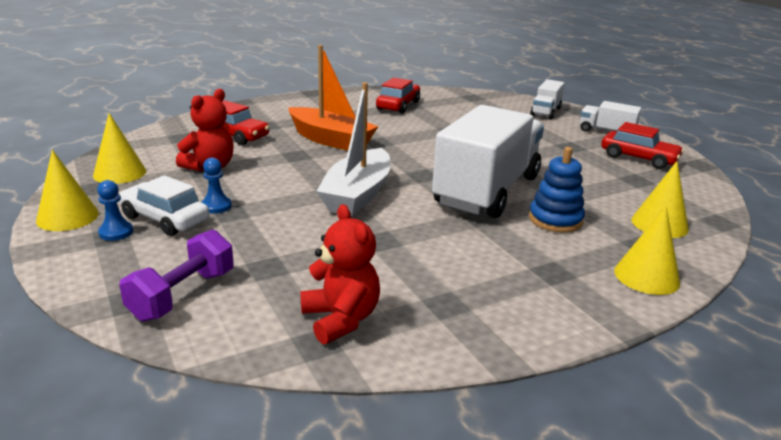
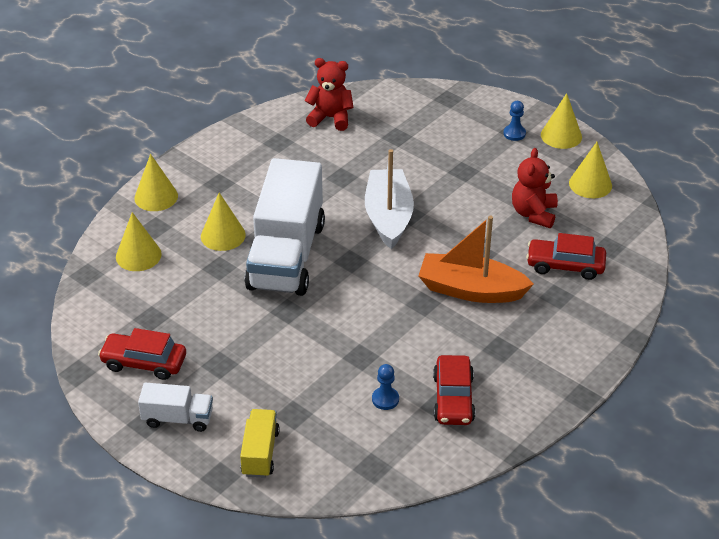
camera: 160 degrees right, 15 degrees up
(165, 219) = (499, 152): white car -> none
(183, 295) = (425, 108): purple dumbbell -> none
(216, 206) = (479, 173): blue pawn -> blue pawn (385, 399)
(341, 319) = (330, 118): red teddy bear -> red teddy bear turned 150 degrees clockwise
(545, 112) = (260, 453): white truck -> yellow truck
(555, 219) = (223, 235): blue stacking toy -> yellow cone

